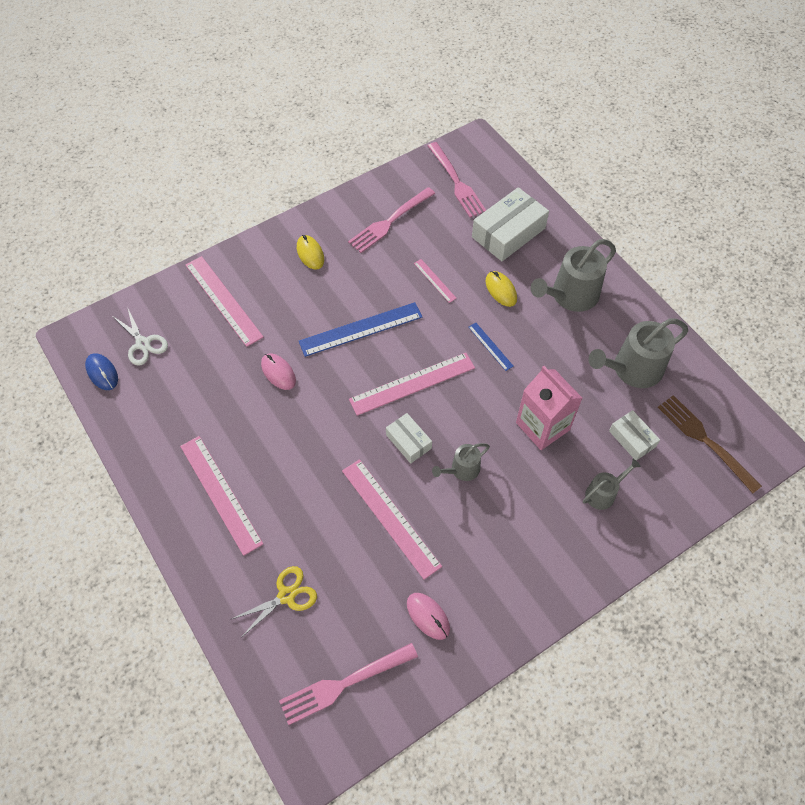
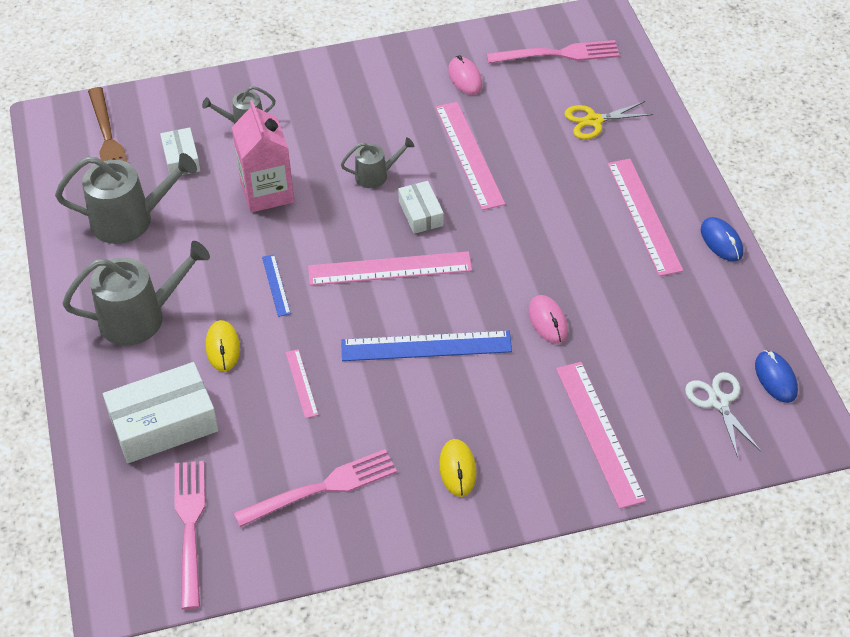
camera: 160 degrees left, 10 degrees down
(151, 486) = (721, 241): none -> blue mouse

